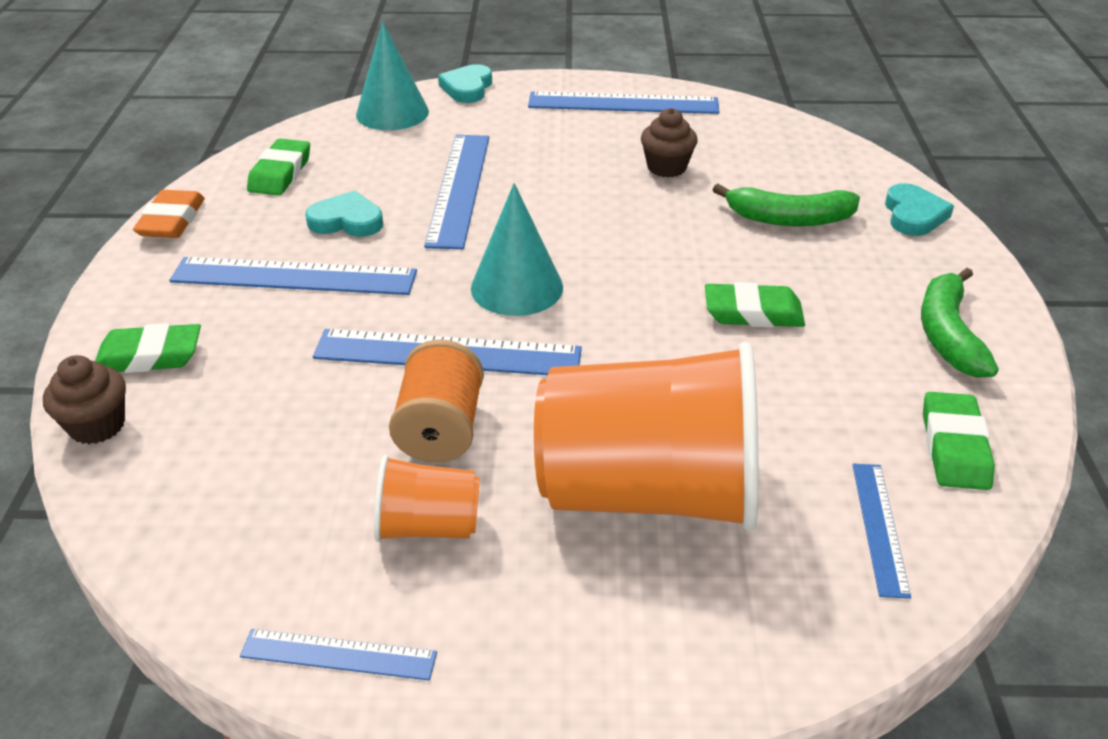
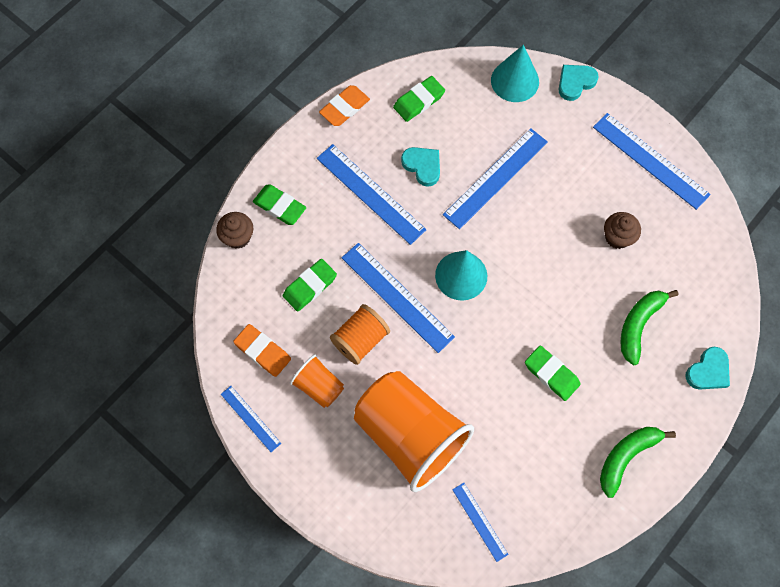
camera: 40 degrees right, 30 degrees up
(276, 542) = (263, 351): none -> orange eraser
(788, 219) = (638, 325): green banana -> green banana turned 75 degrees clockwise
(879, 527) = (479, 521): blue ruler -> blue ruler turned 75 degrees counterclockwise
(954, 447) = (553, 513): green eraser -> green eraser (310, 286)

